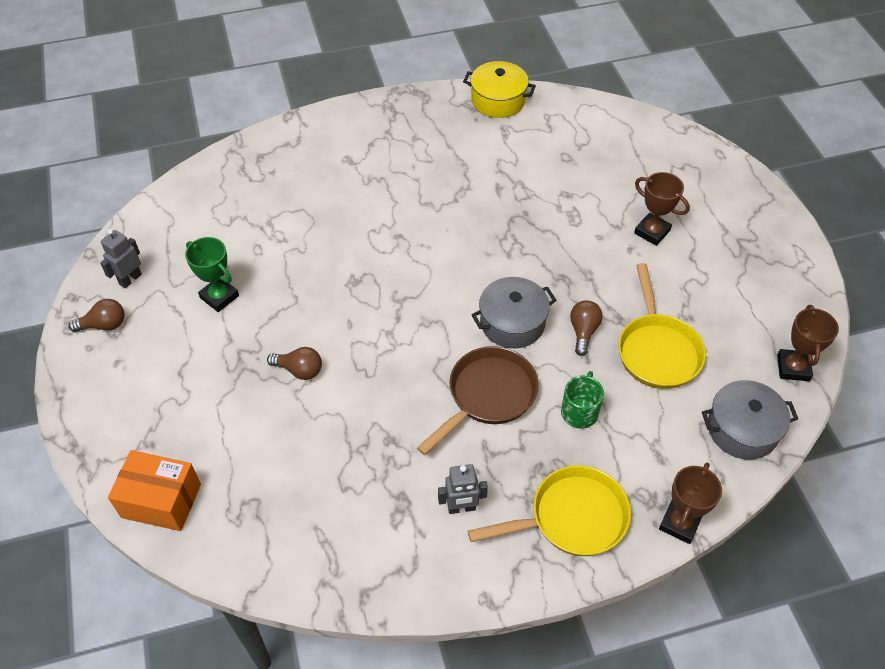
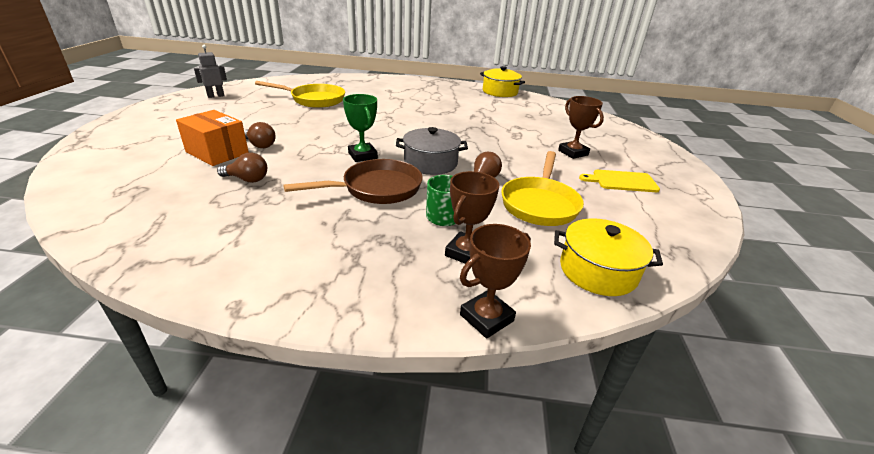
camera: 20 degrees right, 20 degrees down
(104, 325) = (177, 105): brown light bulb -> brown light bulb (247, 179)
(161, 500) = (88, 170): orange box -> orange box (217, 152)
(219, 297) = (254, 111): green trophy -> green trophy (362, 155)
(461, 508) = (287, 239): grey robot -> none
(571, 518) = (377, 276): yellow pan -> yellow pan (314, 100)
(721, 272) = (622, 181): none -> yellow cutting board
(742, 429) = (598, 271): grey pot -> yellow pot
(793, 368) = (671, 247): brown trophy -> brown trophy (466, 253)

